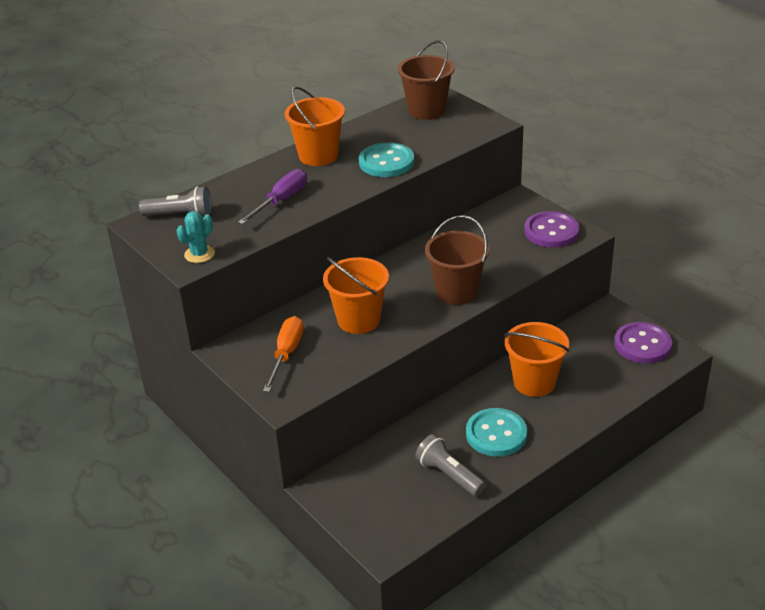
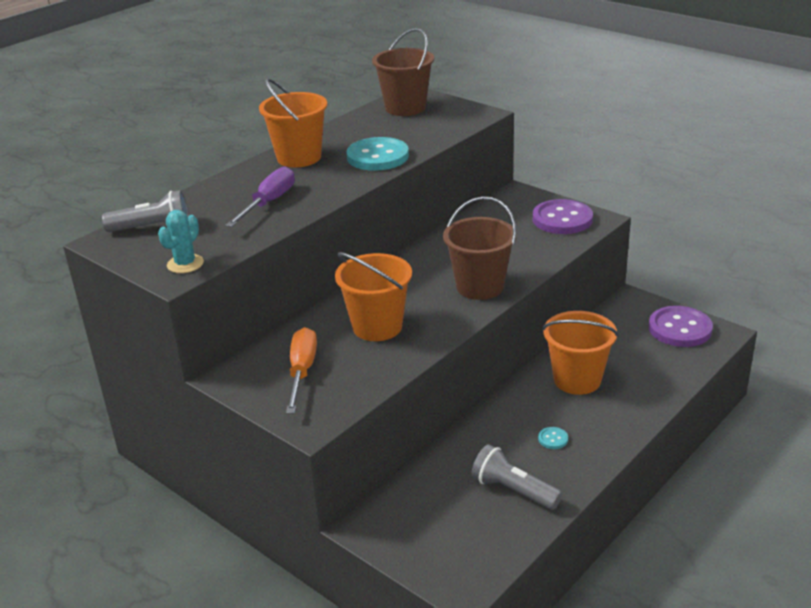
camera: 10 degrees left, 5 degrees down
(496, 434) = (553, 439): turquoise button -> turquoise button, size x0.42

